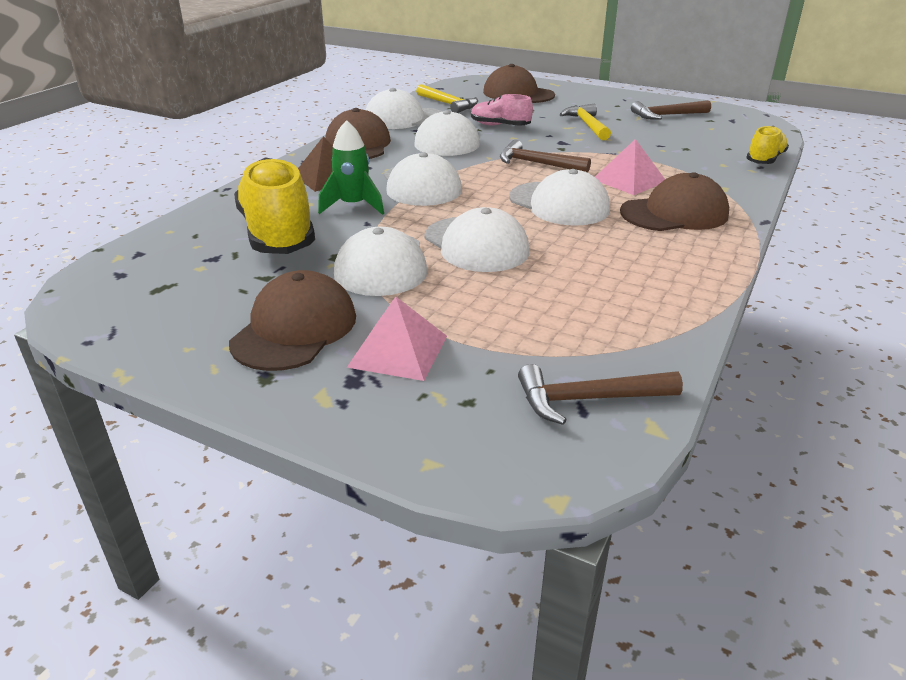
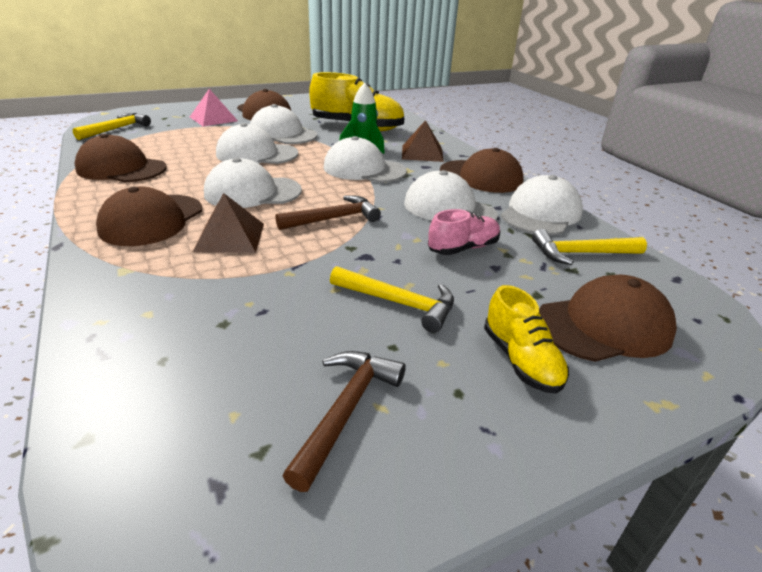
camera: 125 degrees right, 0 degrees up
(588, 399) = (116, 129): brown hammer -> yellow hammer
(629, 180) = (230, 237): pink pyramid -> brown pyramid
(654, 288) = (121, 168): none -> brown cap
(765, 160) = (88, 358): yellow shoe -> yellow shoe (520, 360)

